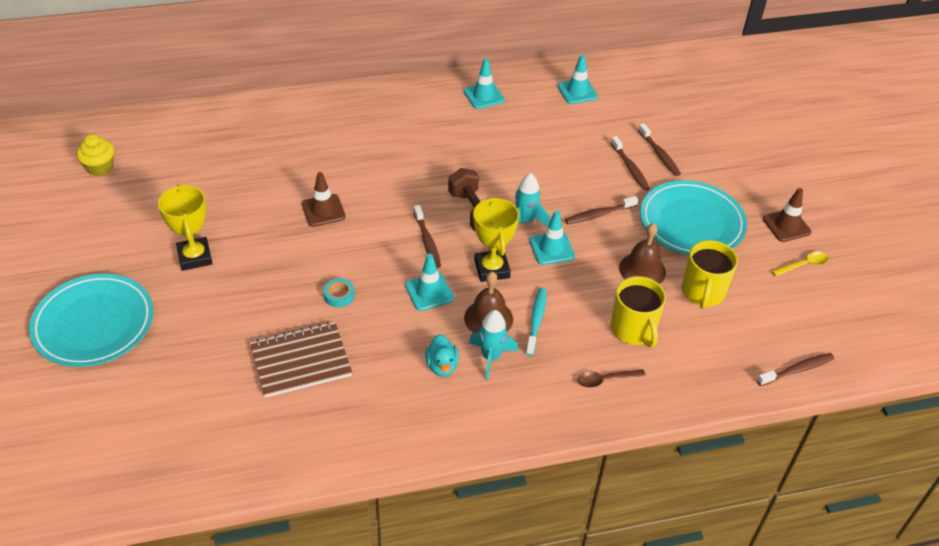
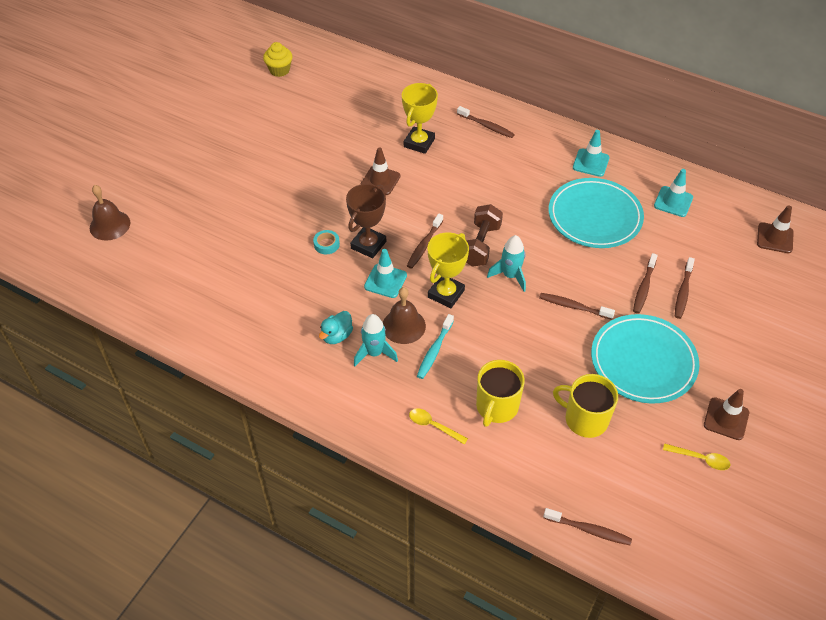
camera: 45 degrees right, 5 degrees up
(94, 324) = (174, 169): turquoise plate -> turquoise plate (594, 216)
(195, 257) = (270, 163): yellow trophy -> yellow trophy (419, 143)
(301, 361) = (258, 271): brown notebook -> none
(364, 112) = (486, 126): none -> brown toothbrush
(378, 272) = (368, 245): none -> brown trophy
(536, 320) = (434, 350): turquoise toothbrush -> turquoise toothbrush turned 150 degrees clockwise
(551, 248) = (506, 308): turquoise traffic cone -> none
(605, 380) = (433, 425): brown spoon -> yellow spoon
(642, 270) = (557, 369): brown bell -> brown bell (110, 225)
(673, 78) = (775, 238): none -> brown traffic cone
(703, 292) = (585, 419): yellow mug -> yellow mug turned 60 degrees clockwise

